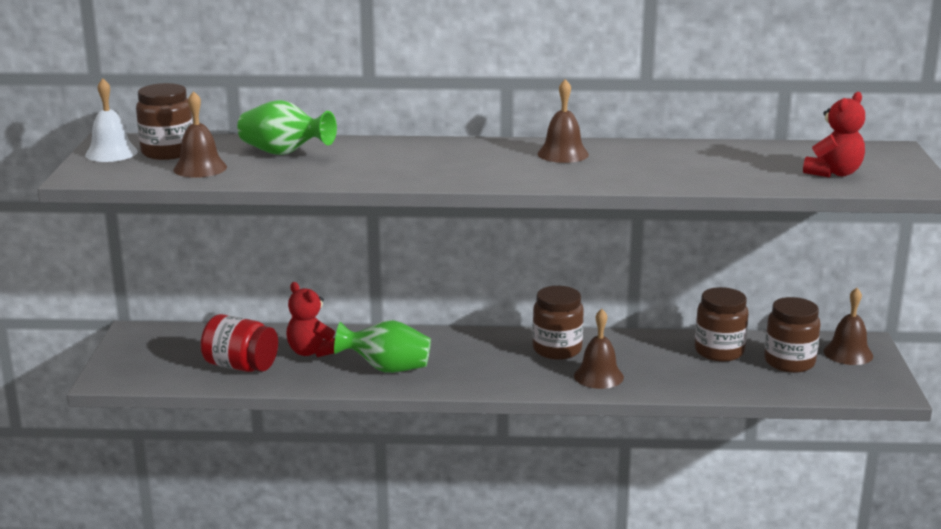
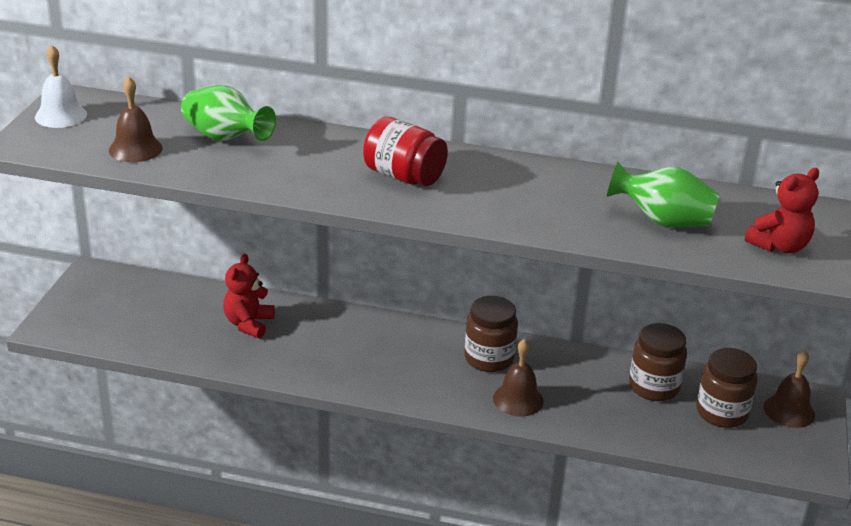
camera: 10 degrees right, 10 degrees up
(168, 152) = (114, 122): brown jar -> none
(241, 366) = (175, 331): red jar -> red jar (404, 176)
(312, 352) = (248, 324): red teddy bear -> red teddy bear turned 45 degrees clockwise
(387, 369) = (313, 357): green vase -> green vase (663, 221)
(563, 154) = (504, 177): brown bell -> none

